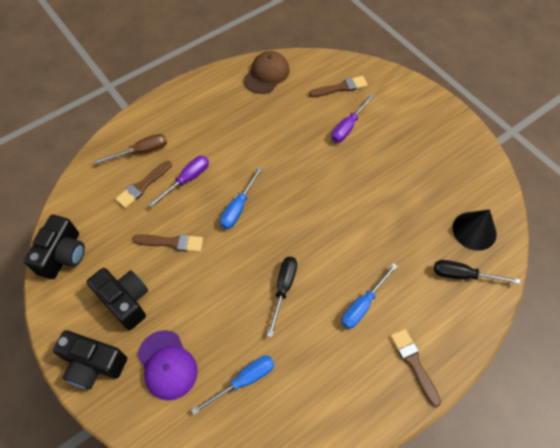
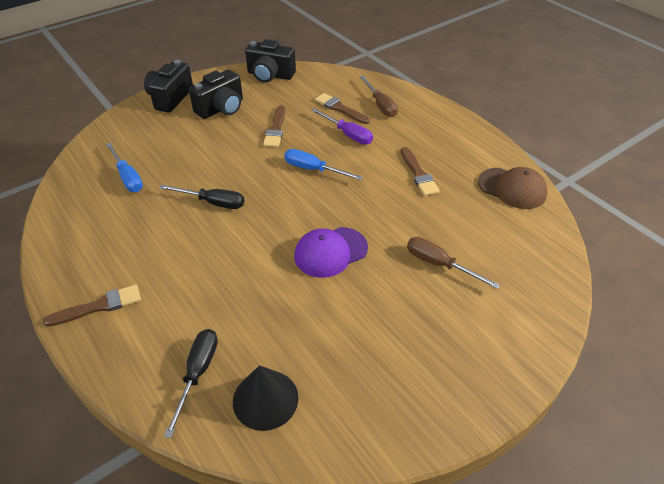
camera: 90 degrees right, 15 degrees down
(167, 365) = (157, 134): purple cap -> purple cap (330, 252)
(340, 87) = (509, 259): brown brush -> brown brush (418, 174)
(348, 127) = (439, 264): purple screwdriver -> brown screwdriver
(363, 305) = (180, 265): blue screwdriver -> none

